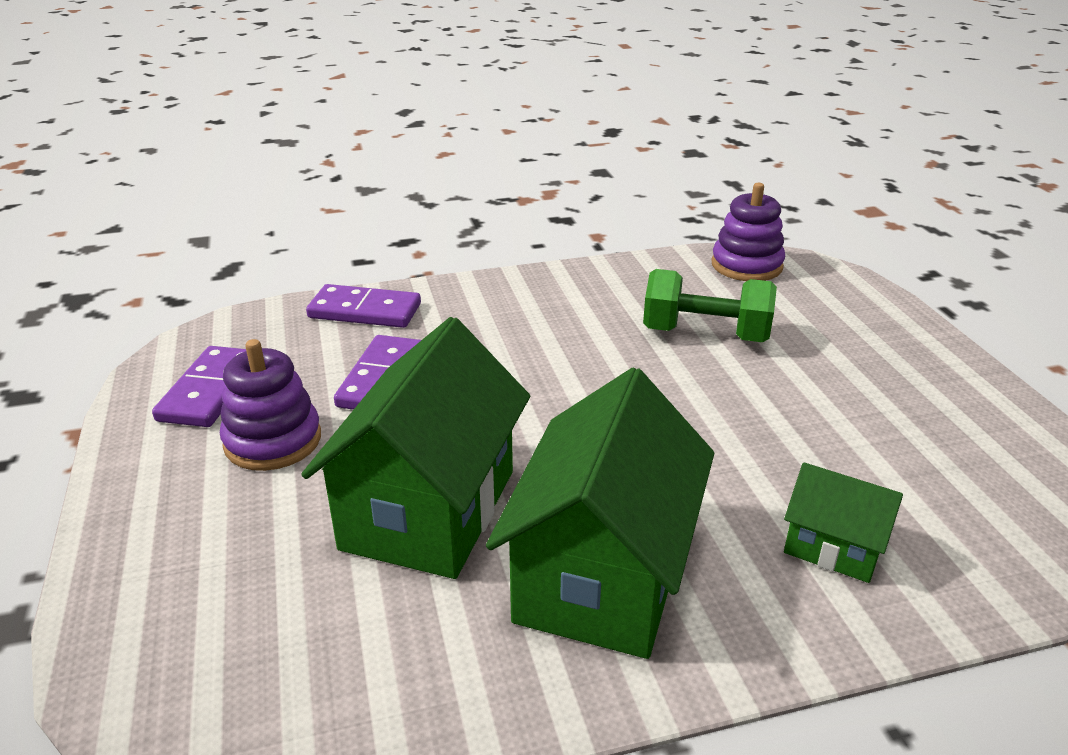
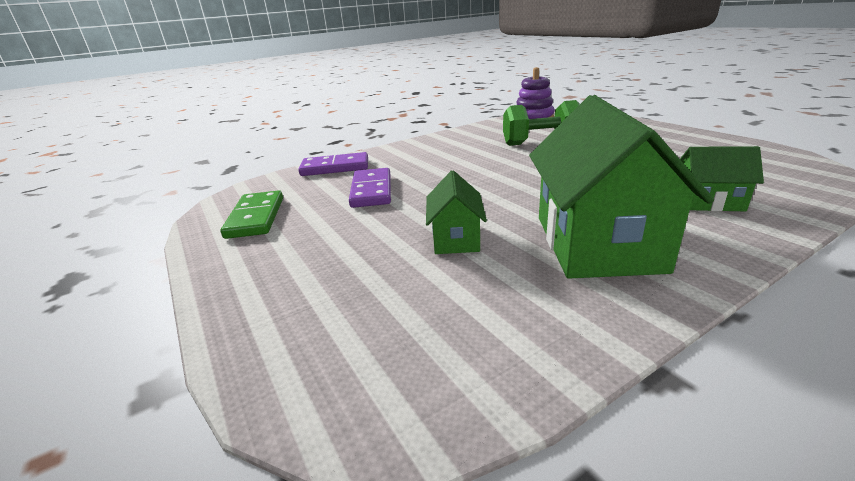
camera: 15 degrees left, 5 degrees down
(211, 390) = (256, 217): purple domino -> green domino
(273, 440) = (319, 230): purple stacking toy -> none
(429, 509) = (456, 238): green house -> green house, size x0.50

